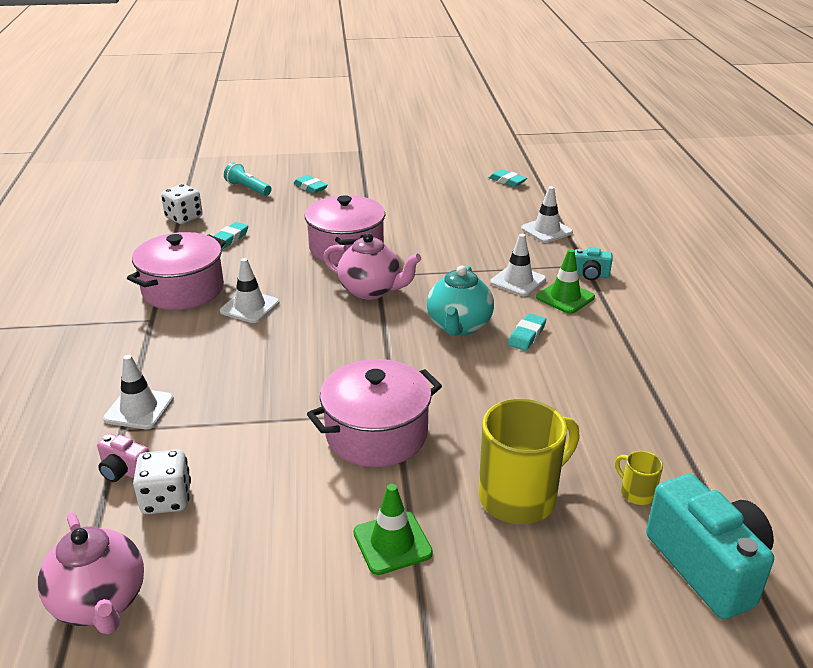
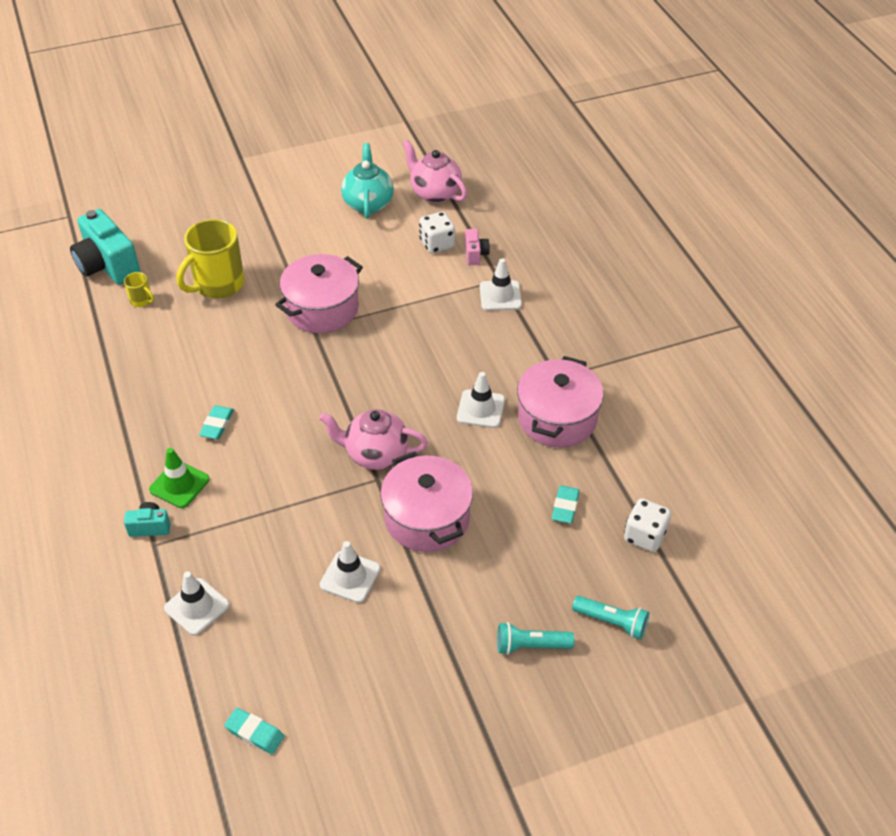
camera: 165 degrees right, 15 degrees up
(124, 471) = (475, 254): pink camera -> pink camera turned 75 degrees clockwise
(310, 187) = (531, 646): turquoise eraser -> turquoise flashlight
(392, 543) = (291, 245): green traffic cone -> none
(459, 326) = (280, 423): turquoise teapot -> turquoise teapot (368, 203)
(518, 281) = (228, 500): white traffic cone -> white traffic cone (350, 577)

